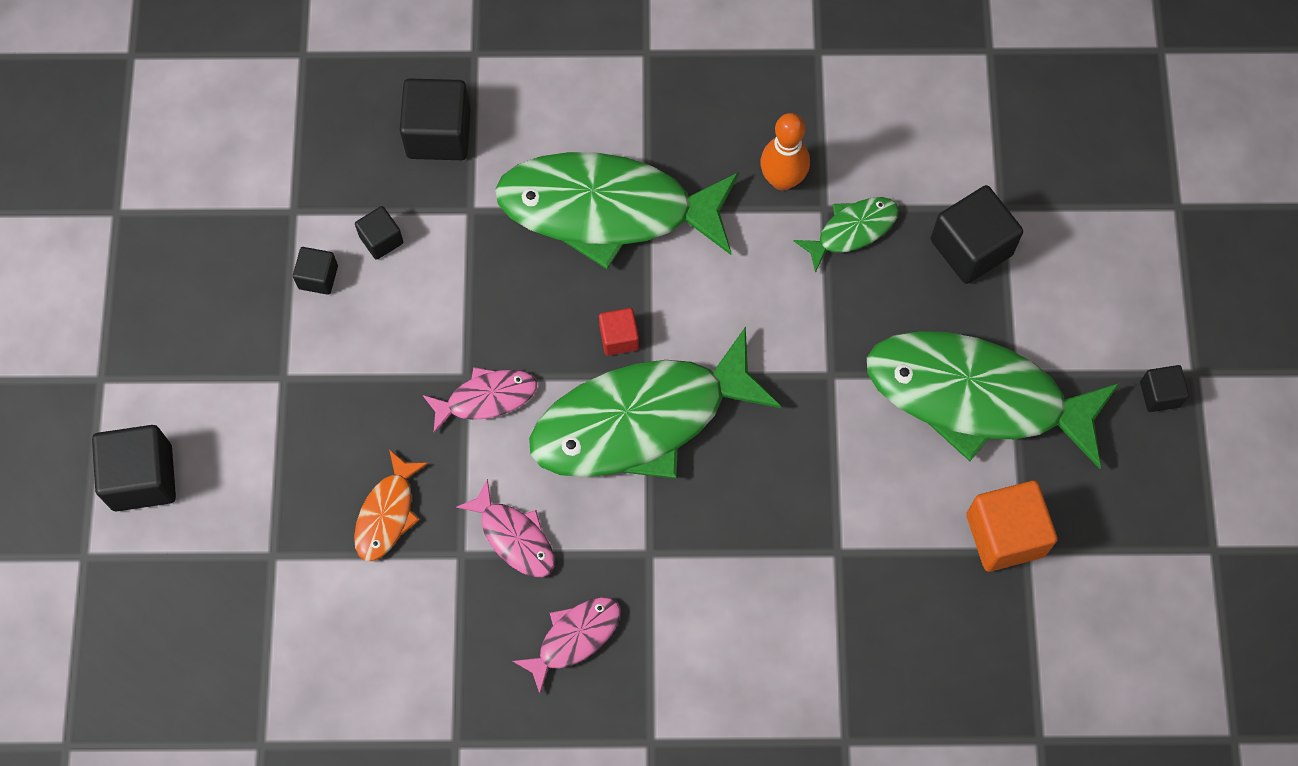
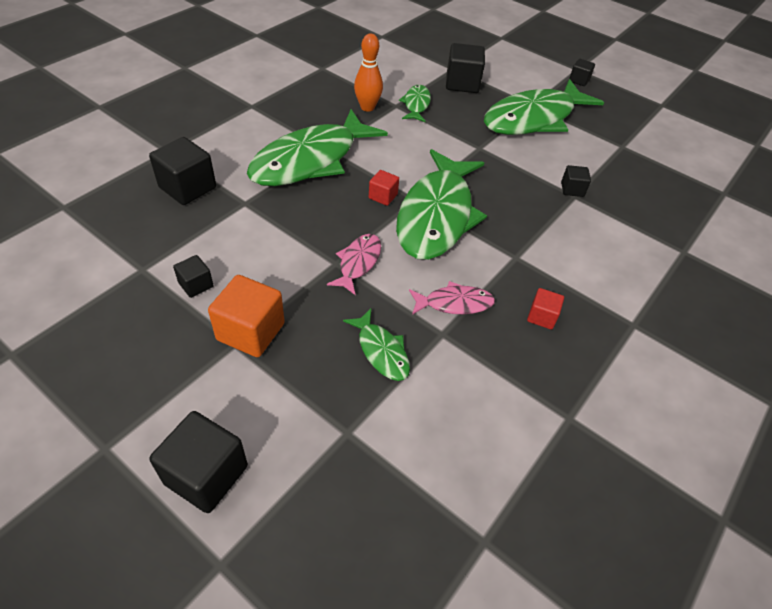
camera: 55 degrees left, 20 degrees down
(381, 239) = (212, 245): black cube -> black cube (572, 189)
(387, 513) = (381, 351): orange fish -> green fish
(574, 638) = (542, 317): pink fish -> red cube
(1005, 535) = (609, 147): orange cube -> orange cube (251, 331)

